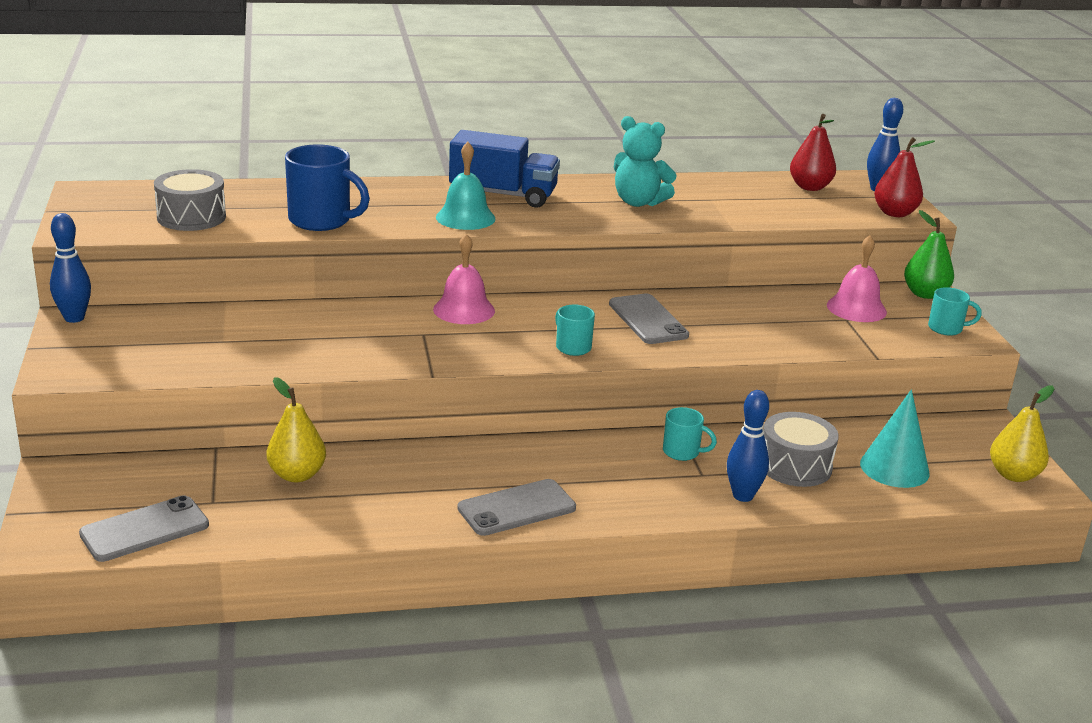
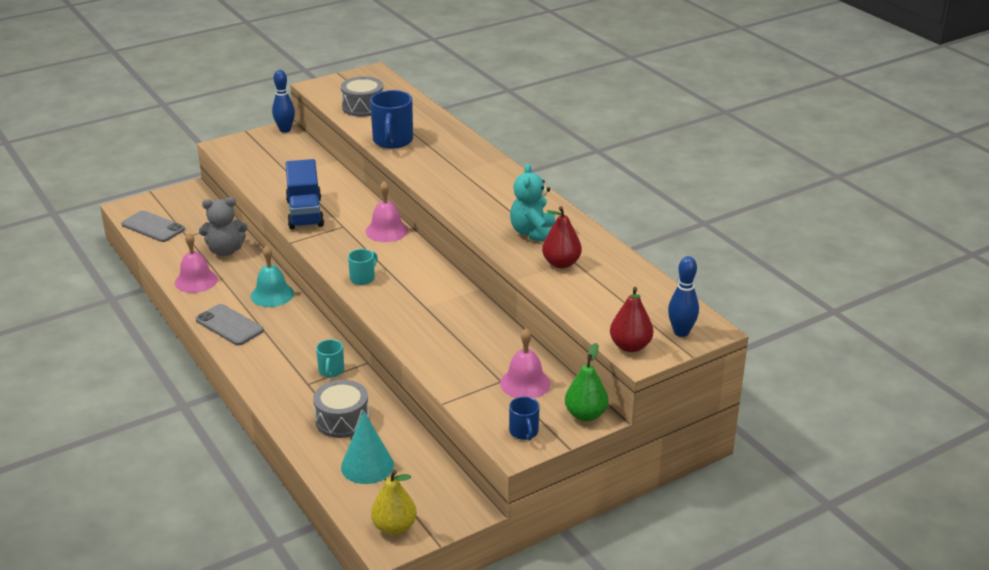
camera: 70 degrees right, 5 degrees up
(297, 475) = (225, 250): yellow pear -> grey teddy bear
(364, 516) = (196, 281): none -> pink bell
(465, 217) = (441, 180): turquoise bell -> turquoise bell (272, 294)
(503, 195) = (494, 184): blue truck -> blue truck (305, 213)
(648, 320) = (427, 297): grey phone -> none
(743, 496) = (290, 404): blue bowling pin -> none
(810, 187) = (648, 299): red pear -> red pear (561, 263)
(946, 328) = (524, 432): turquoise mug -> blue mug

